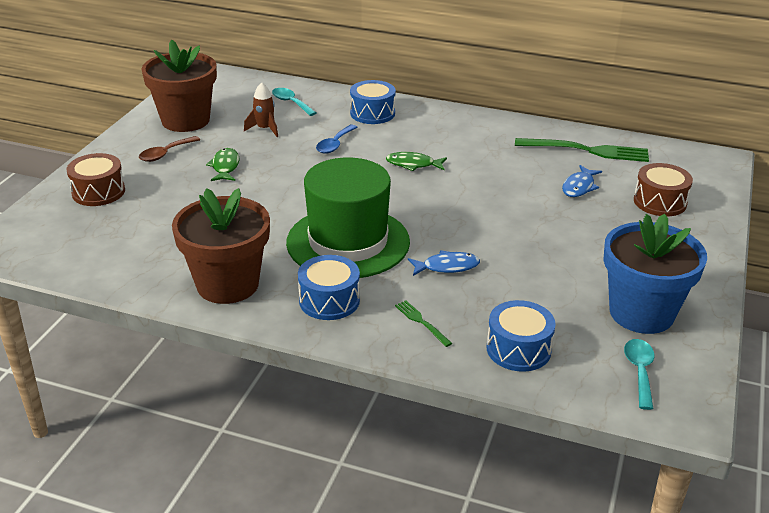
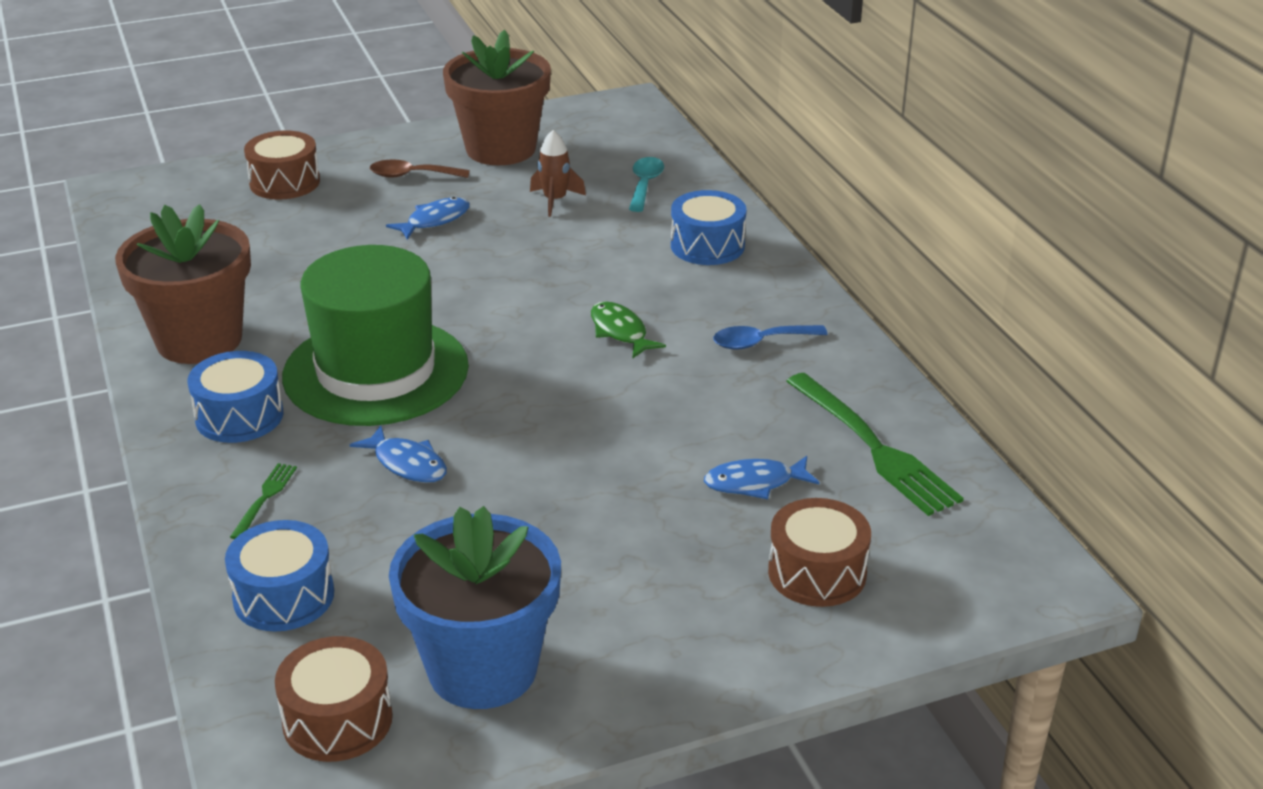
camera: 50 degrees right, 0 degrees up
(225, 167) = (434, 220): green fish -> blue fish
(335, 144) = (588, 259): blue spoon -> blue spoon (760, 342)
(639, 371) = (337, 720): turquoise spoon -> brown drum

